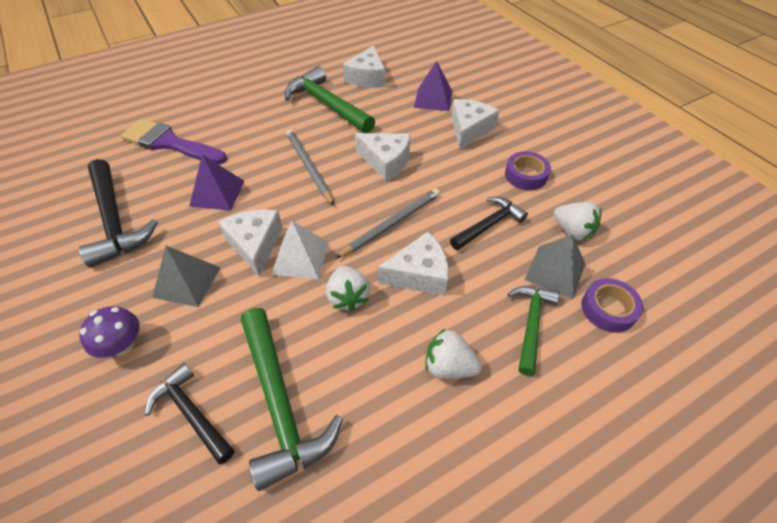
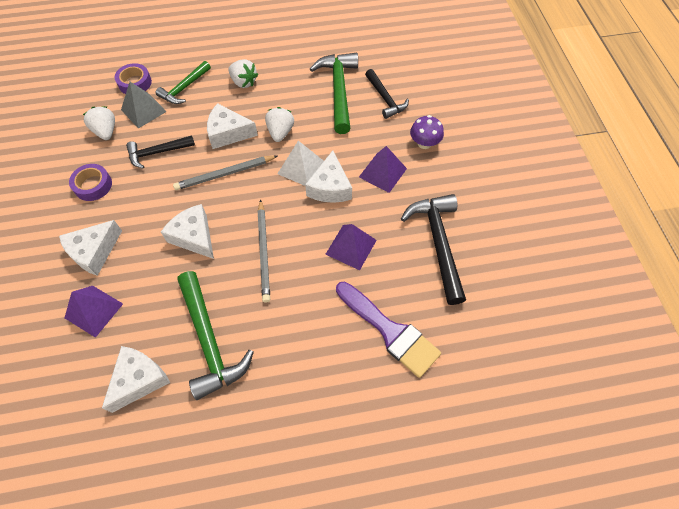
camera: 160 degrees left, 10 degrees up
(187, 282) = (382, 172): grey pyramid -> purple pyramid

